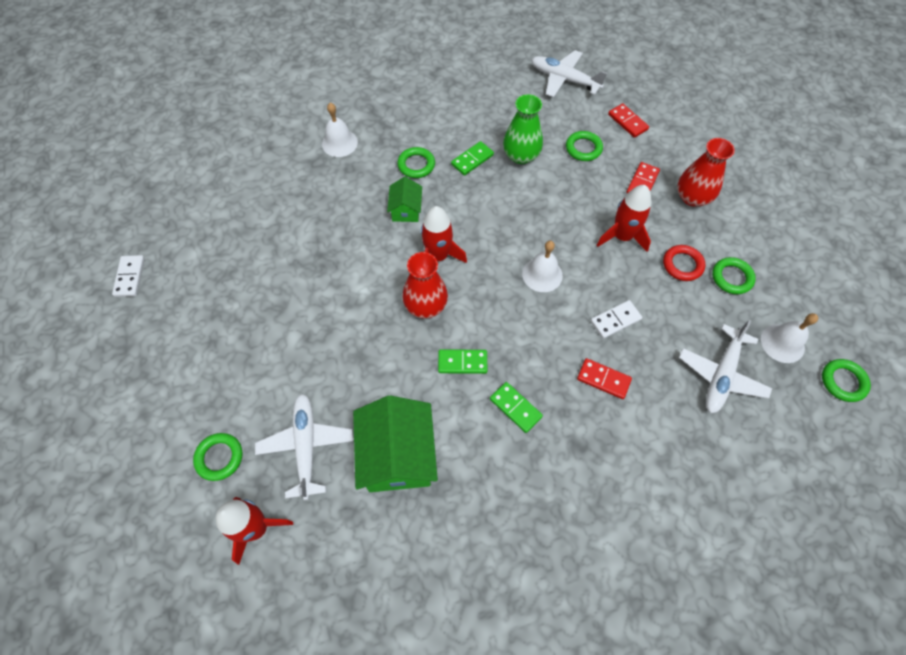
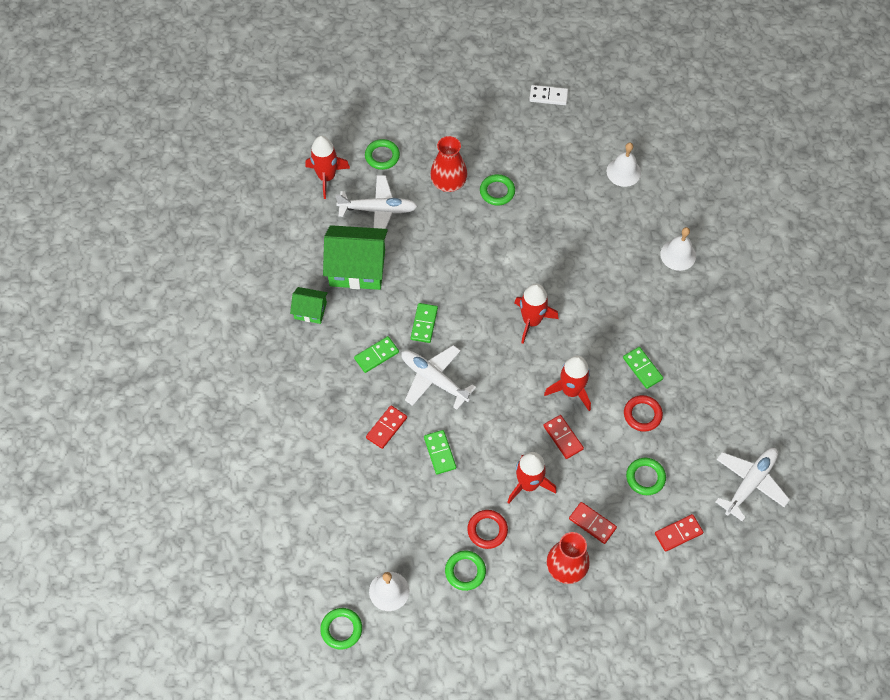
camera: 100 degrees right, 0 degrees up
(406, 210) = (588, 302): green house -> green house (310, 311)
(416, 165) = (642, 318): green ring -> green ring (497, 191)
(425, 305) = (483, 304): red vase -> red vase (448, 183)
(511, 213) = (571, 391): none -> red rocket
(521, 156) = (642, 414): green vase -> red ring
(542, 274) = (498, 403): white bell -> white bell (623, 172)
(563, 214) = (563, 437): none -> red domino
(615, 320) = (440, 453): white domino -> green domino
(721, 374) = (371, 525): white plane -> white plane (434, 379)

